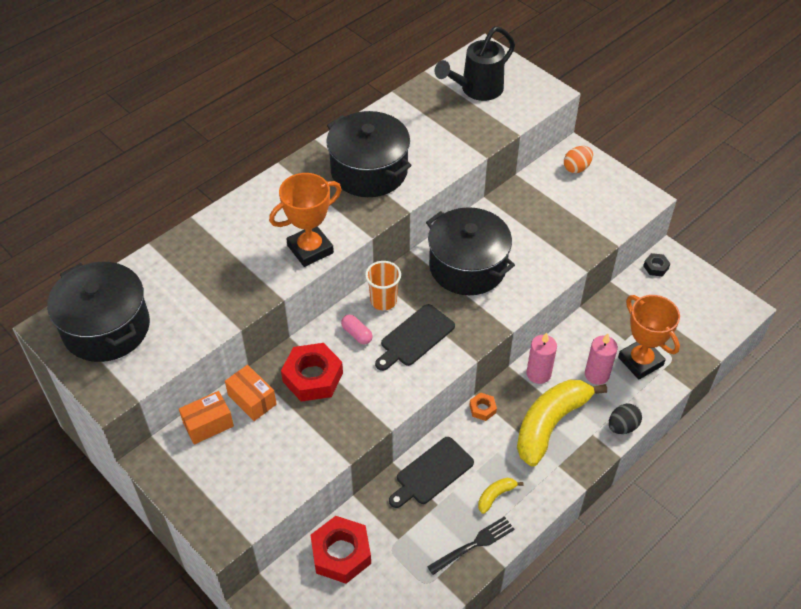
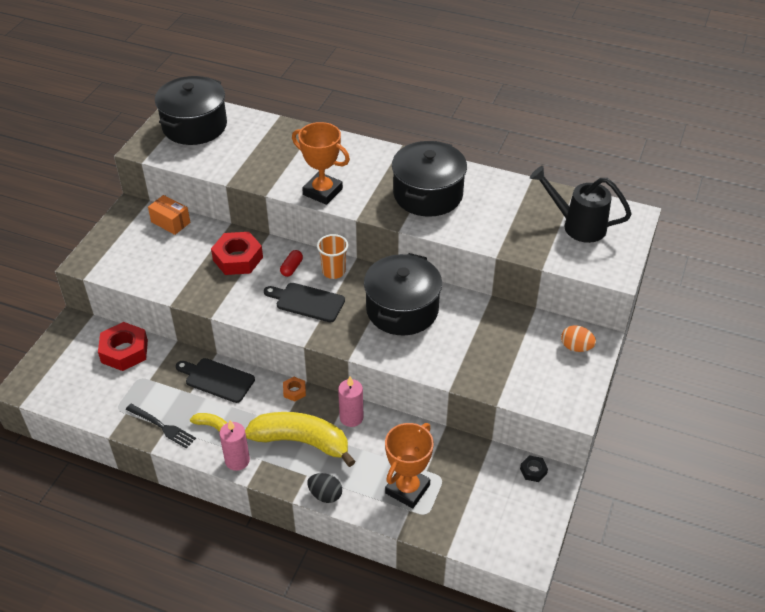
camera: 65 degrees right, 5 degrees down
(252, 400) = (202, 235): orange box -> none
(357, 334) = (292, 268): pink capsule -> red capsule
(597, 374) = (373, 460): pink candle -> pink candle (237, 460)

